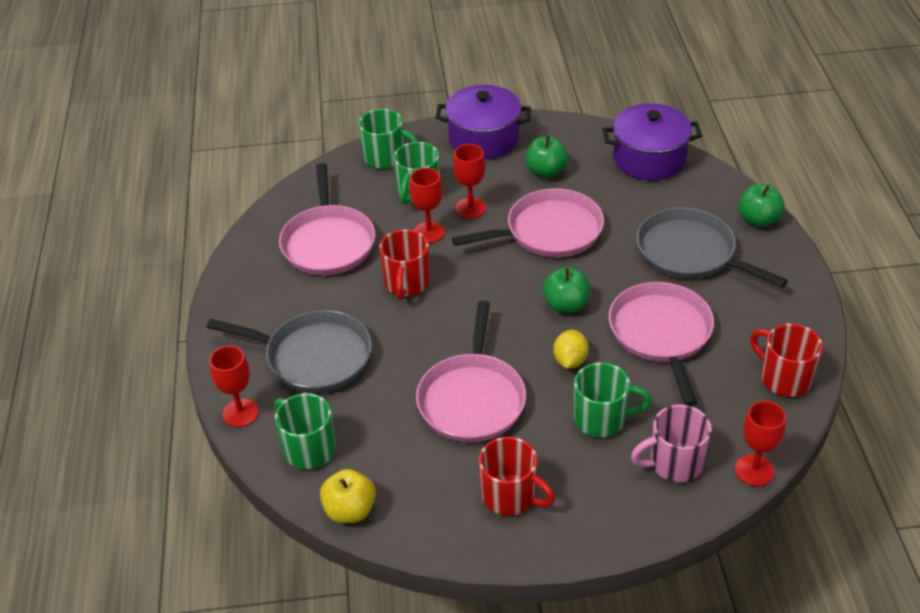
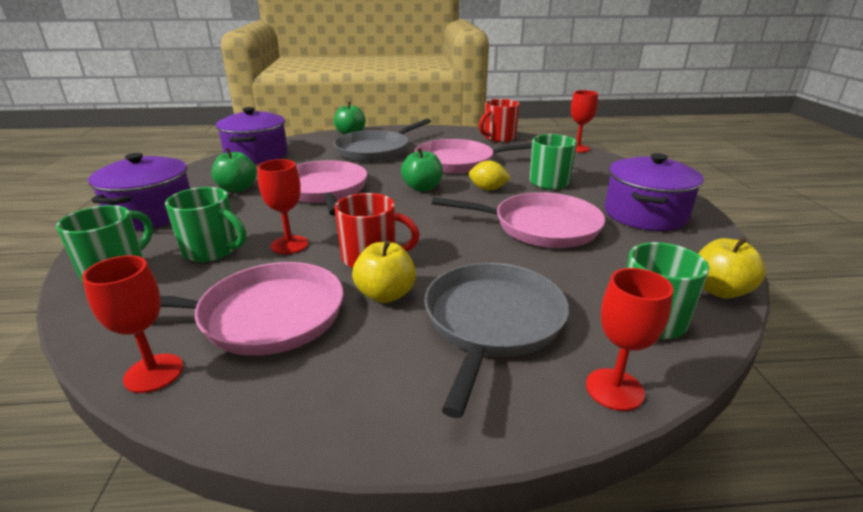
camera: 90 degrees left, 15 degrees down
(352, 298) = (385, 294): none -> yellow apple
(470, 208) = (264, 222): red goblet -> red goblet (154, 373)
(510, 496) = (645, 214): red mug -> purple pot
(674, 463) = (581, 165): pink mug -> none

